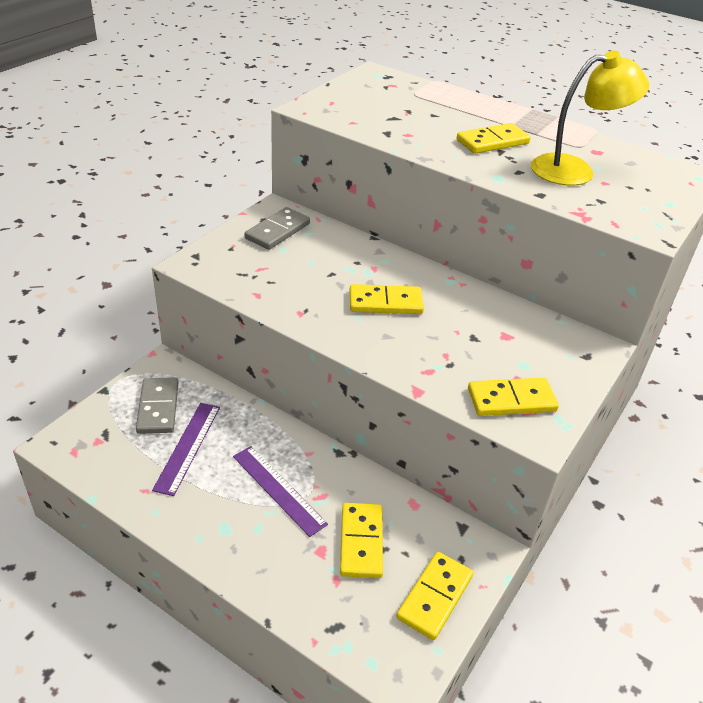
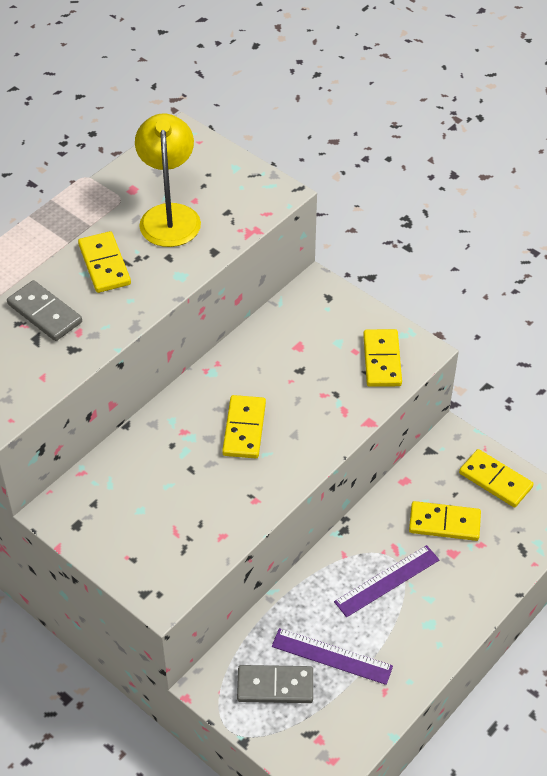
camera: 80 degrees left, 10 degrees up
(278, 231) = (104, 513): grey domino -> grey domino (45, 313)

